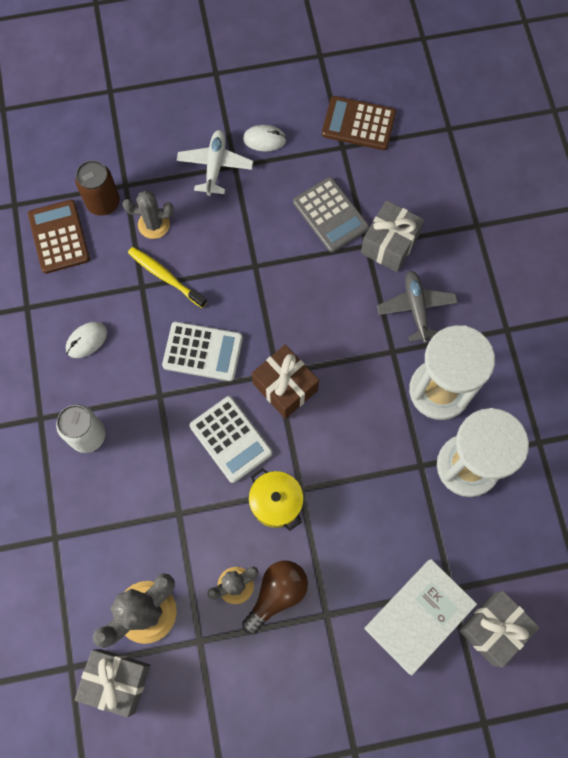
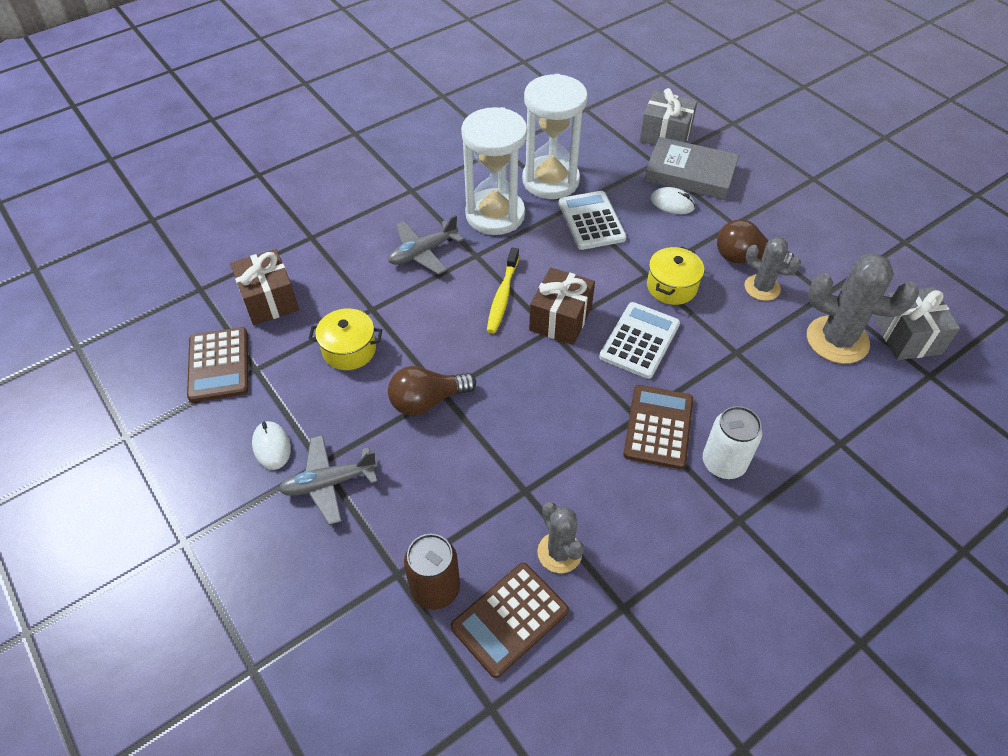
camera: 115 degrees left, 20 degrees down
(86, 340) = (623, 517): white mouse -> white mouse (672, 203)
(143, 406) = (658, 427): none -> brown calculator
(154, 224) = (439, 514): grey cactus -> grey cactus (559, 552)
(165, 277) = (500, 472): yellow toothbrush -> yellow toothbrush (502, 296)
(202, 352) = (567, 399): white calculator -> white calculator (591, 221)
(215, 166) = (329, 483): white plane -> grey plane
(252, 252) = (427, 401): none -> brown light bulb
(330, 215) = (349, 350): grey calculator -> yellow pot
(389, 244) = (362, 292): grey gift -> none
(412, 174) = (269, 300): none -> brown gift
(418, 616) = (690, 174): white book -> grey book

